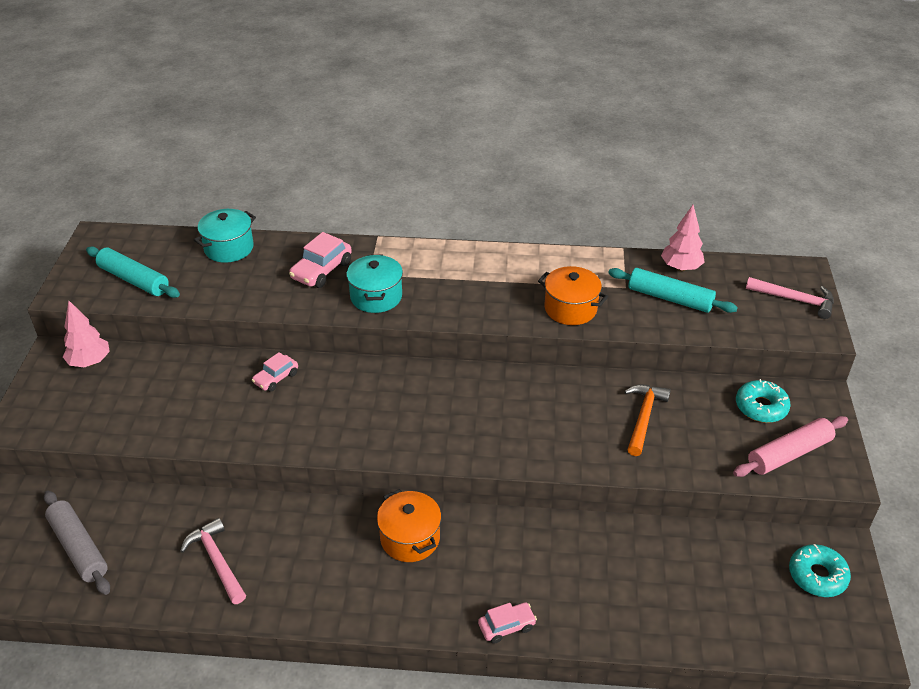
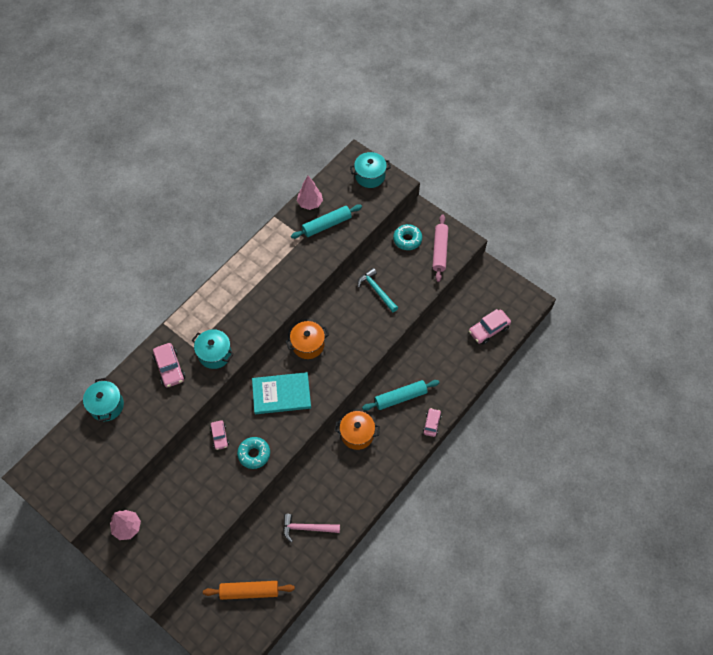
camera: 55 degrees left, 20 degrees up
(78, 548) = (249, 591): grey rolling pin -> orange rolling pin
(134, 280) = (93, 471): turquoise rolling pin -> turquoise rolling pin (400, 397)
(387, 404) = (281, 394): none -> turquoise book
(570, 308) = (298, 272): orange pot -> orange pot (308, 345)
(643, 418) = (377, 290): orange hammer -> turquoise hammer
(744, 612) = (488, 329): none -> pink car
(794, 300) = (370, 176): pink hammer -> turquoise pot
(817, 576) = (492, 289): turquoise donut -> turquoise donut (254, 454)

